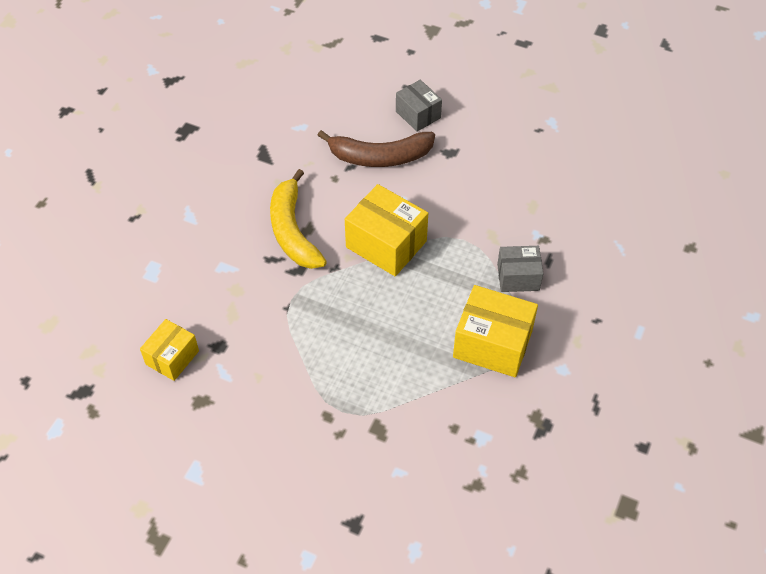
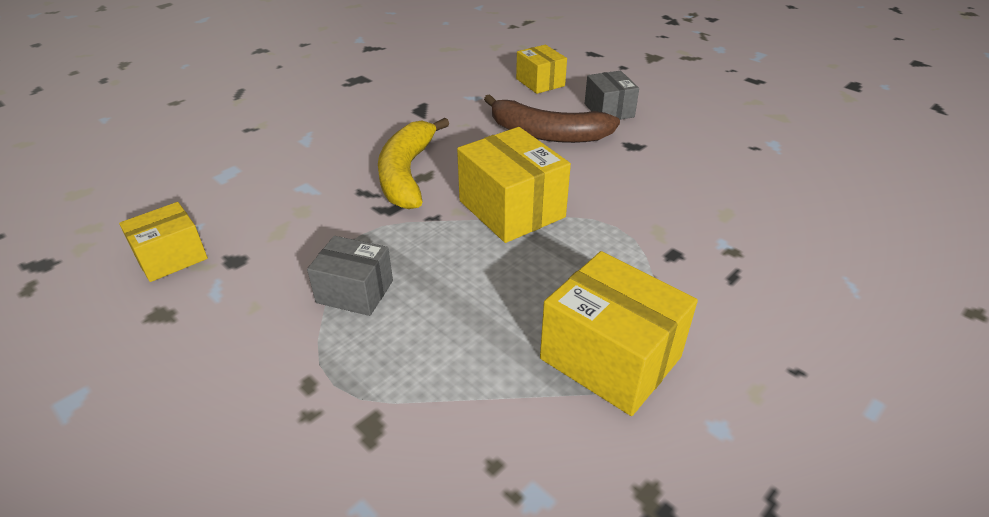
camera: 20 degrees right, 15 degrees down
(348, 92) = (540, 82): none -> yellow box
(518, 277) = (680, 284): grey box -> grey box (355, 292)

